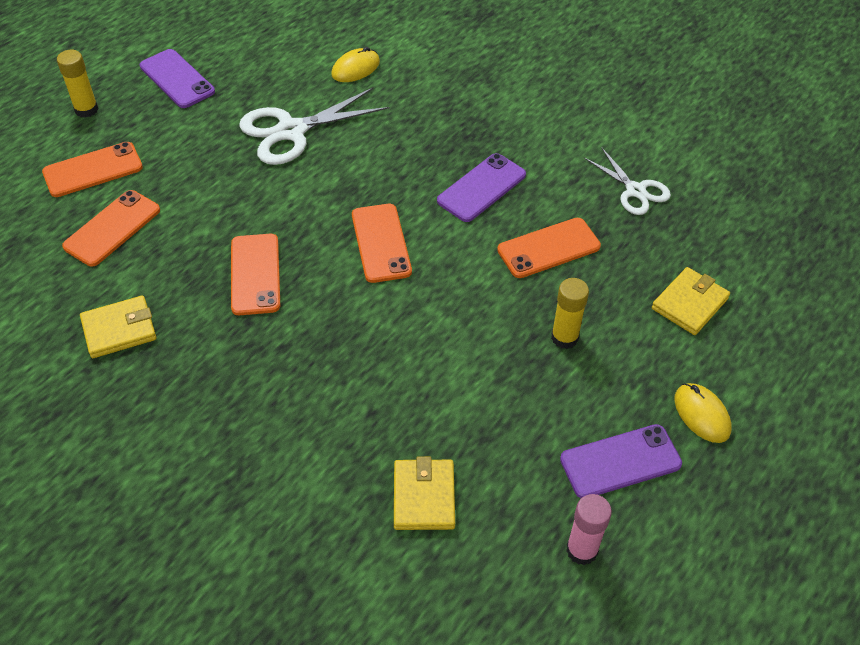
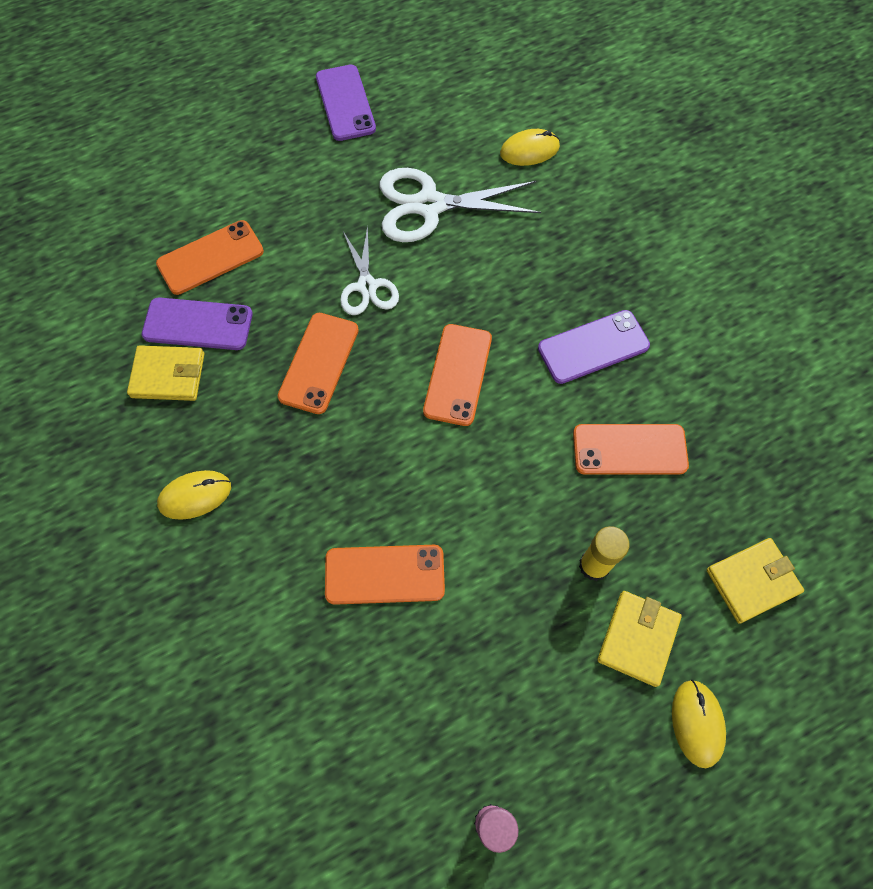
camera: 25 degrees right, 15 degrees up
(86, 110) = (245, 110): yellow glue stick -> none
(93, 170) = (221, 183): orange phone -> orange phone (384, 574)
(194, 412) = (195, 495): none -> yellow mouse
(424, 497) = (364, 688): yellow wallet -> yellow wallet (638, 638)
(620, 461) = (581, 739): purple phone -> purple phone (198, 324)
(635, 191) = (761, 414): white scissors -> white scissors (367, 286)

